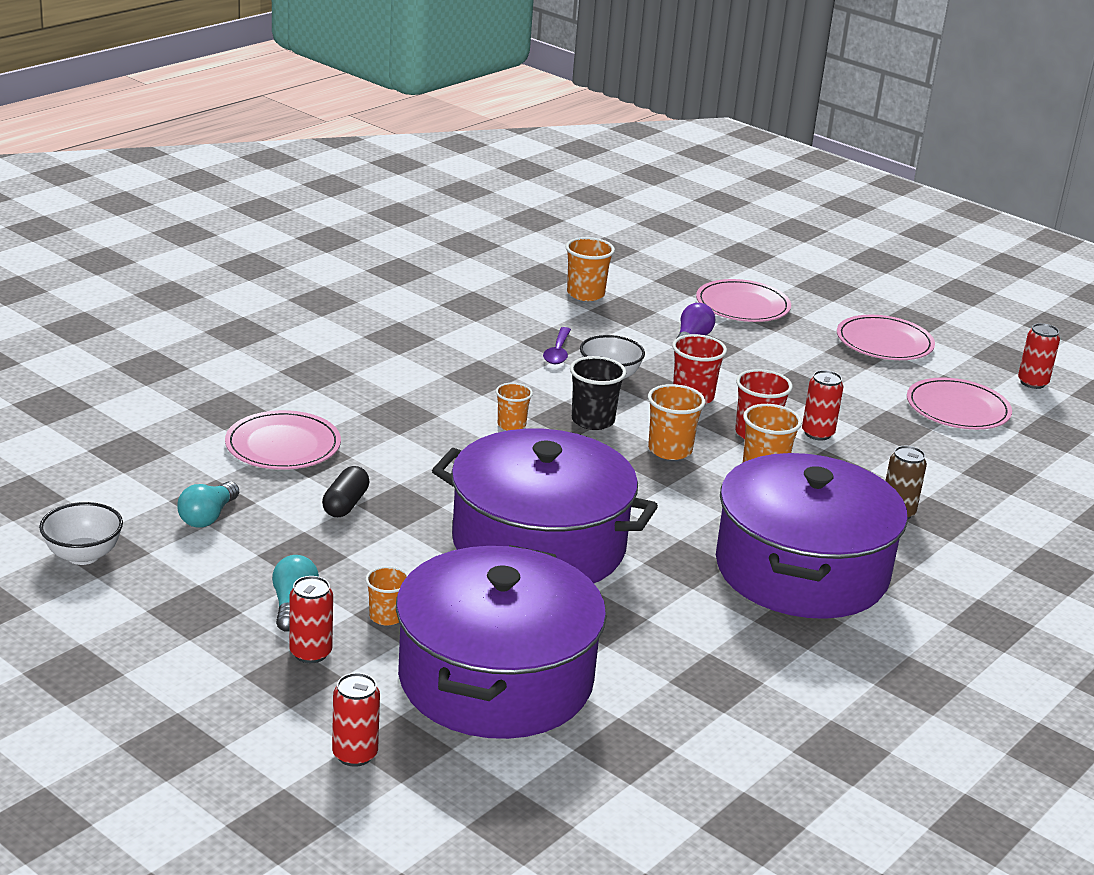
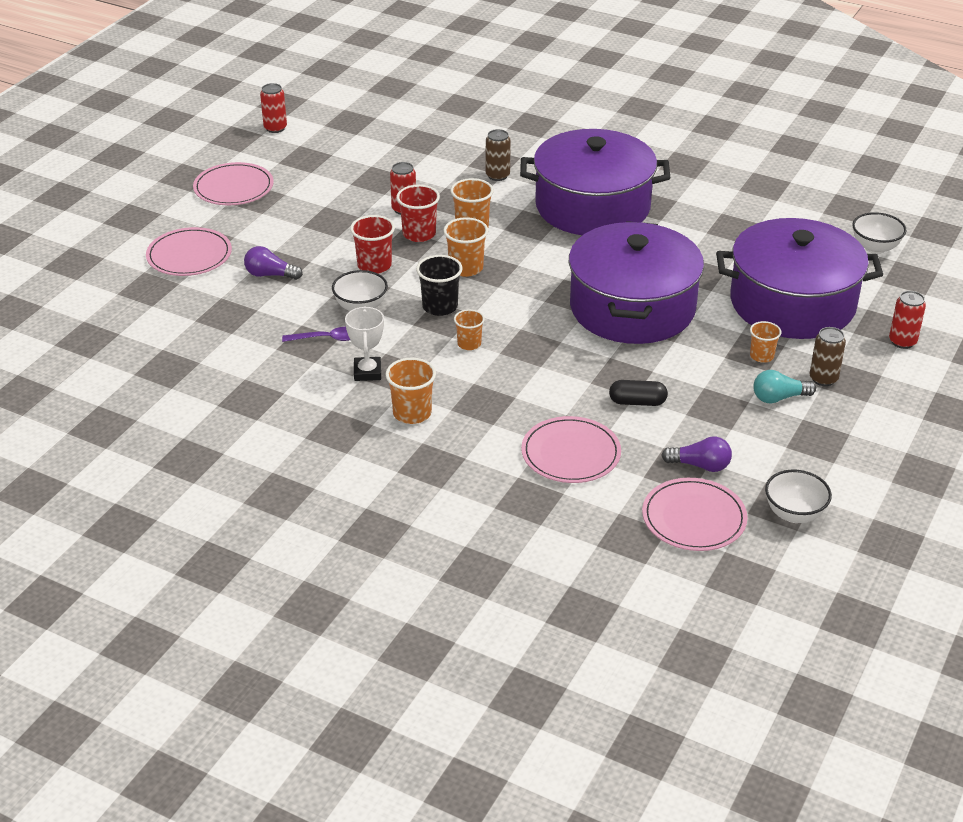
camera: 100 degrees left, 10 degrees up
(208, 517) = (700, 465): turquoise light bulb -> purple light bulb
(310, 653) = (823, 379): red can -> brown can
(487, 363) = (367, 372): none -> white trophy
(585, 294) = (199, 339): orange cup -> orange cup (412, 413)
(618, 815) = (875, 248): none -> white bowl
(957, 408) = (333, 156): pink plate -> pink plate (694, 518)

